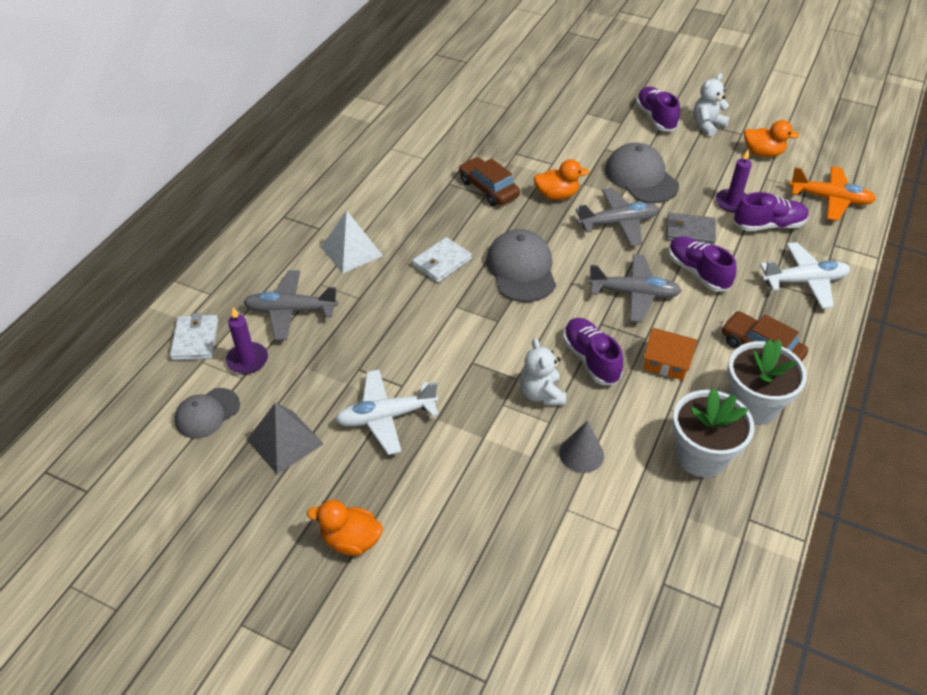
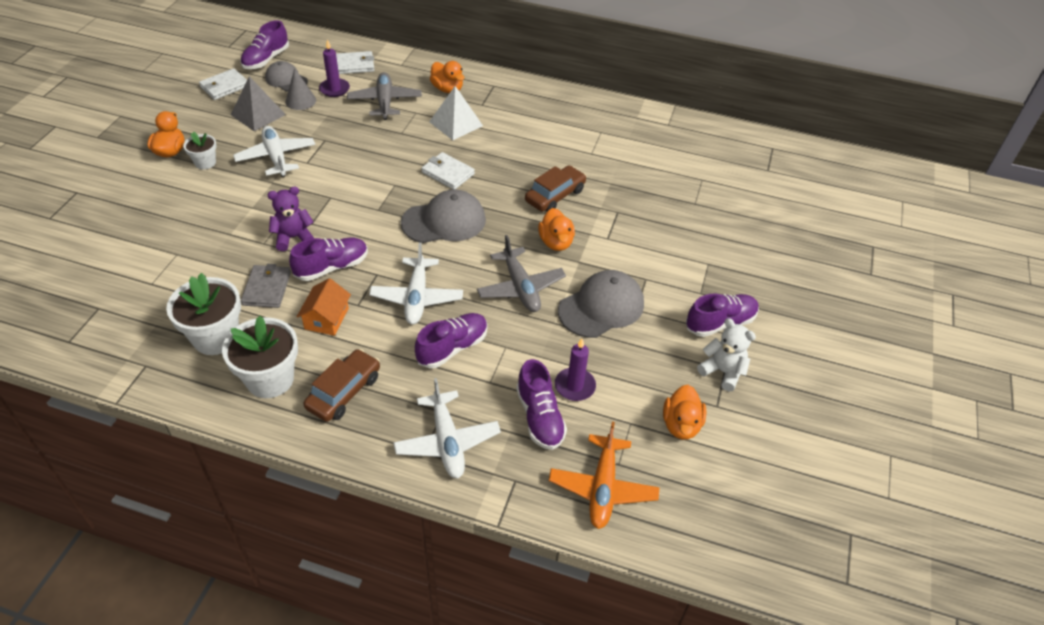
camera: 80 degrees right, 0 degrees up
(144, 439) = (266, 59): none -> purple shoe
(202, 487) = (224, 86): none -> white wallet
(279, 254) = (447, 89): none -> orange duck
(384, 495) = (205, 162): none -> white flower pot
(541, 394) = (293, 237): white teddy bear -> purple teddy bear
(581, 454) = (228, 262): grey cone -> grey cone (300, 101)
(634, 294) = (417, 297): grey plane -> white plane
(690, 231) = (516, 344): grey wallet -> grey wallet (267, 288)

